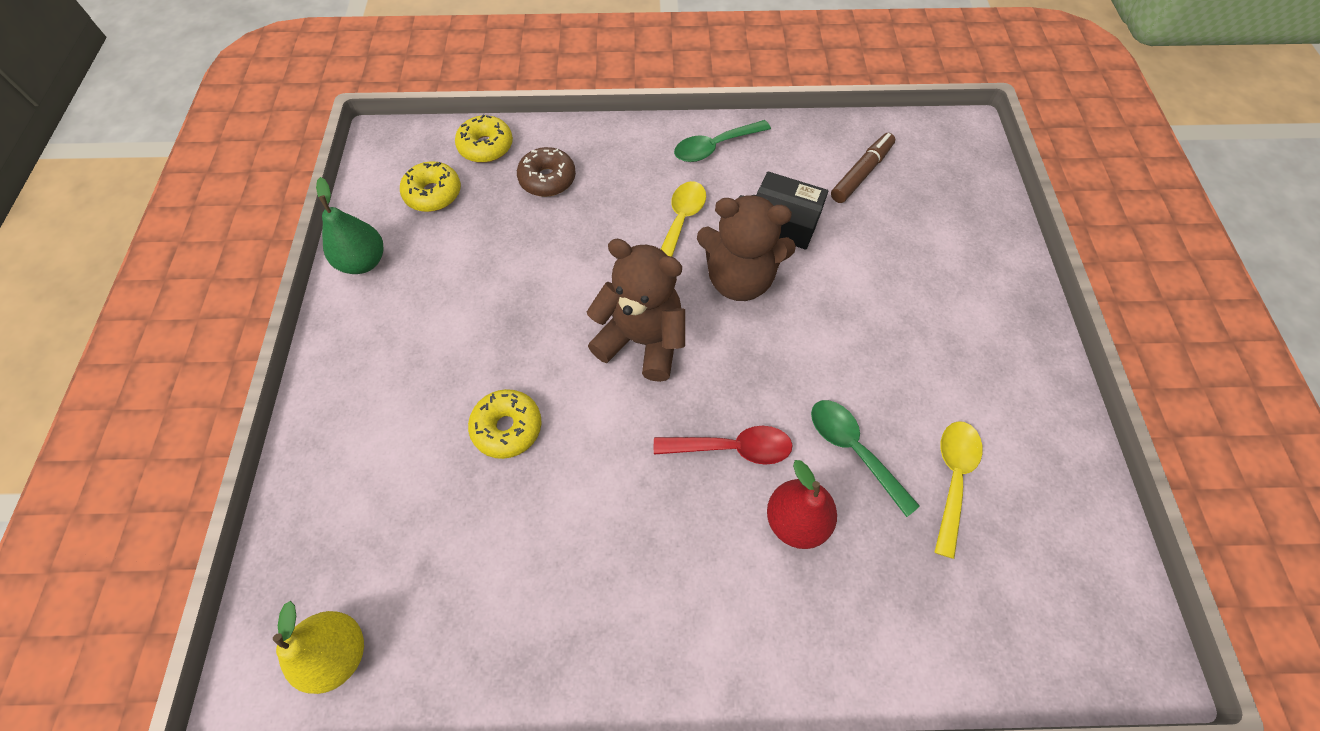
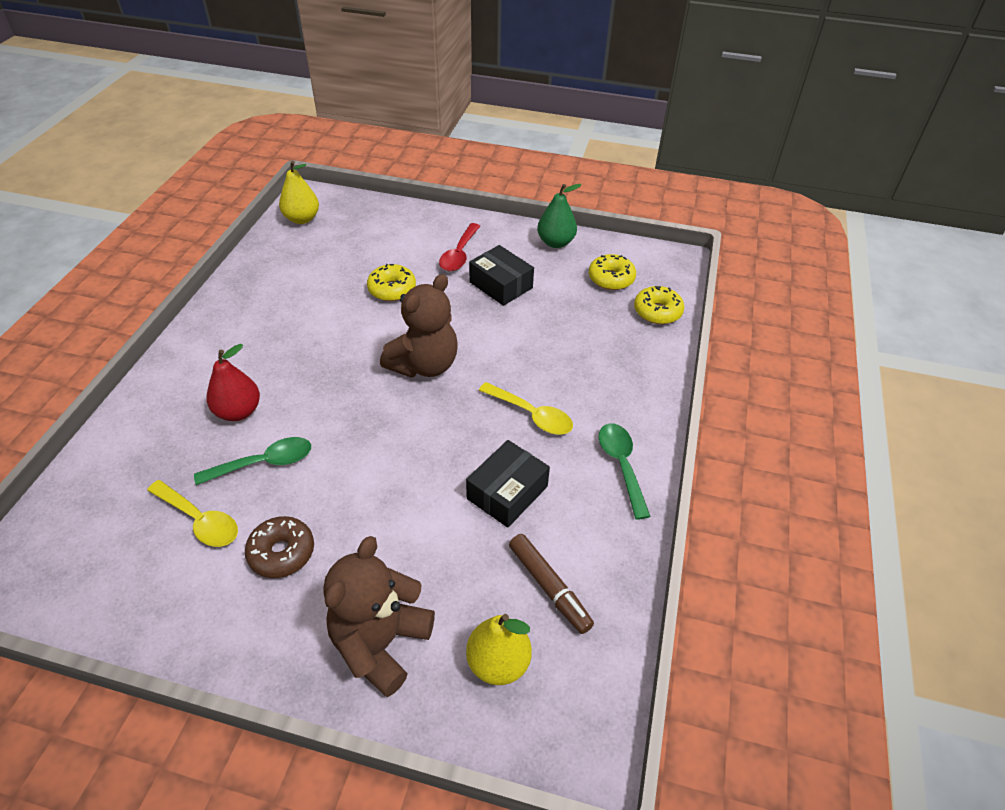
camera: 105 degrees right, 15 degrees down
(469, 301) = (501, 285): none -> black box
(547, 179) = (609, 341): brown donut -> brown donut (282, 553)
(731, 448) = (311, 392): red spoon -> red spoon (459, 254)
(739, 279) = (455, 439): brown teddy bear -> brown teddy bear (380, 643)
(940, 191) = (498, 663): none -> yellow pear

